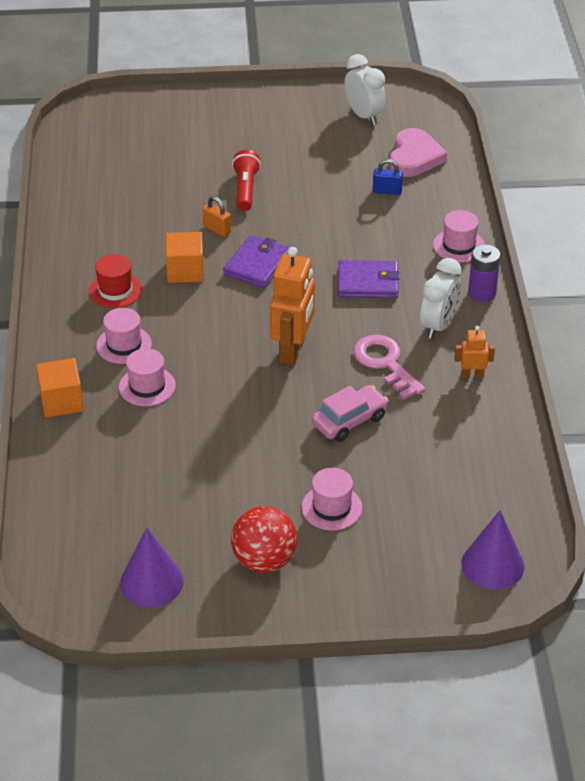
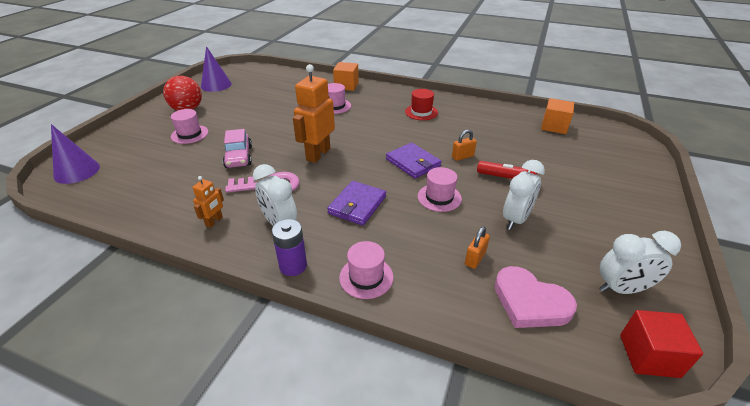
camera: 115 degrees right, 5 degrees down
(124, 345) = (373, 106): pink hat -> pink hat (439, 197)
(185, 271) = (424, 136): orange cube -> orange cube (554, 126)
(293, 350) = (318, 154): orange robot -> orange robot turned 75 degrees clockwise
(313, 176) = (515, 219): none -> white clock
(387, 191) = (475, 258): blue padlock -> orange padlock
(422, 105) = (649, 355): none -> red cube

